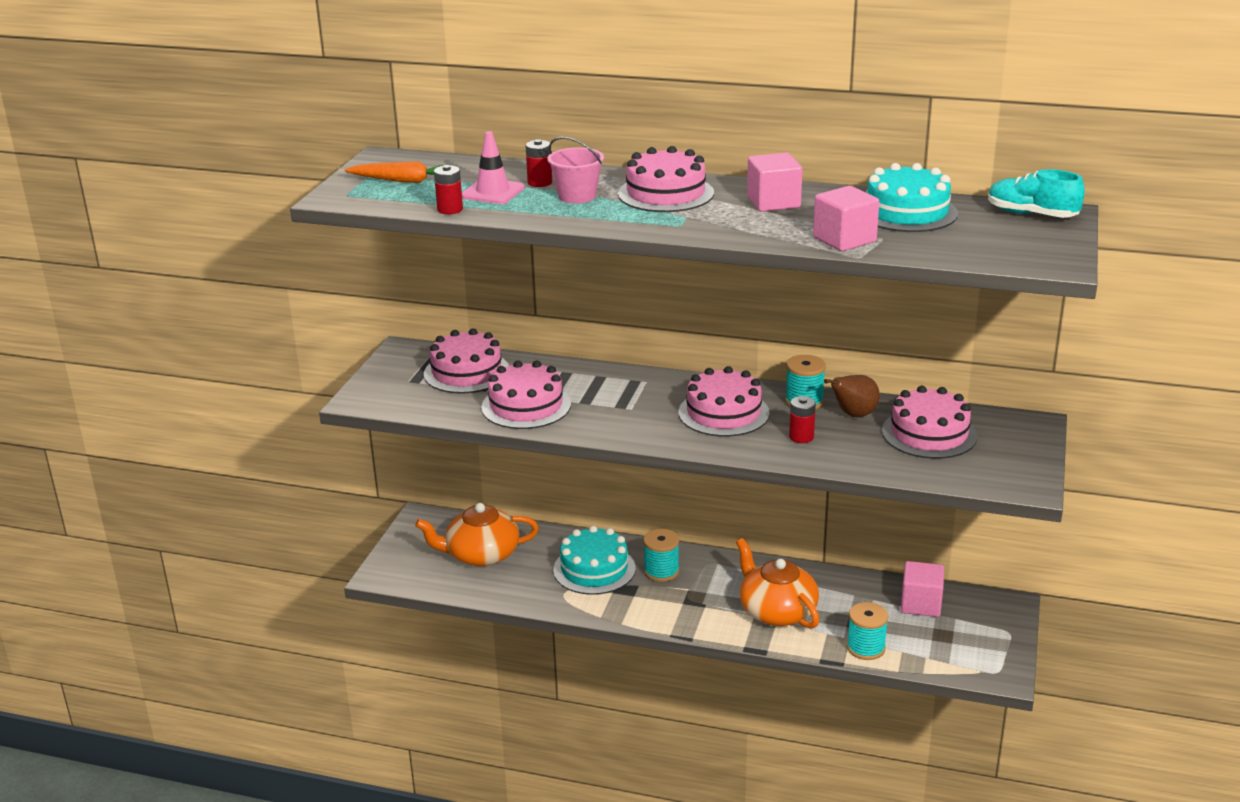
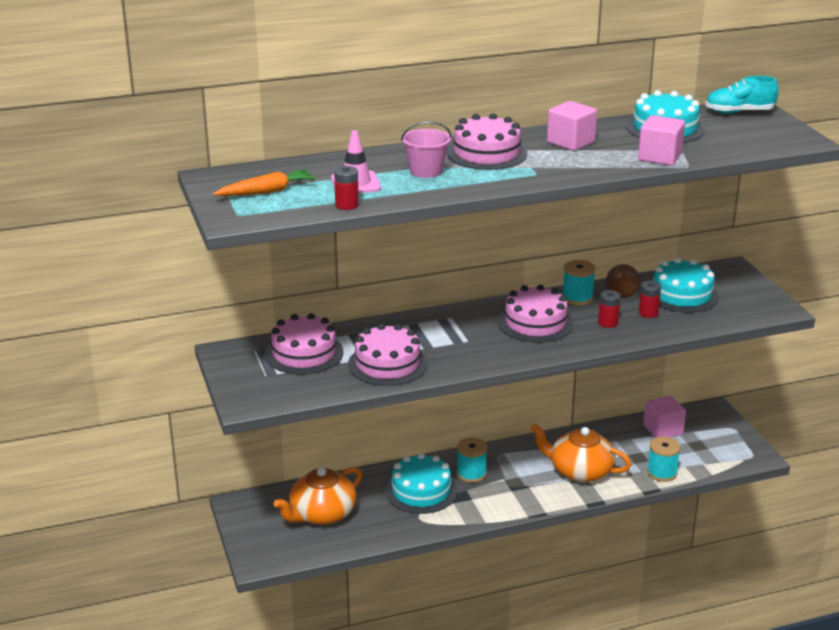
camera: 35 degrees left, 0 degrees up
(540, 182) = (379, 167): red battery -> red battery (648, 313)
(929, 433) = (682, 294): pink cake -> turquoise cake

